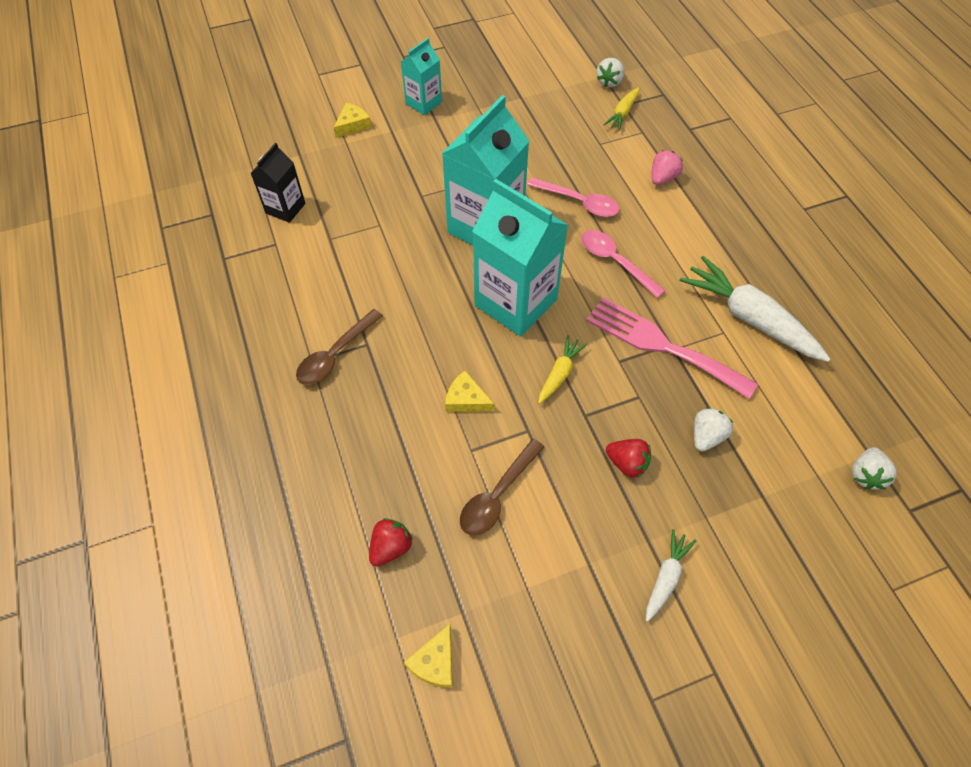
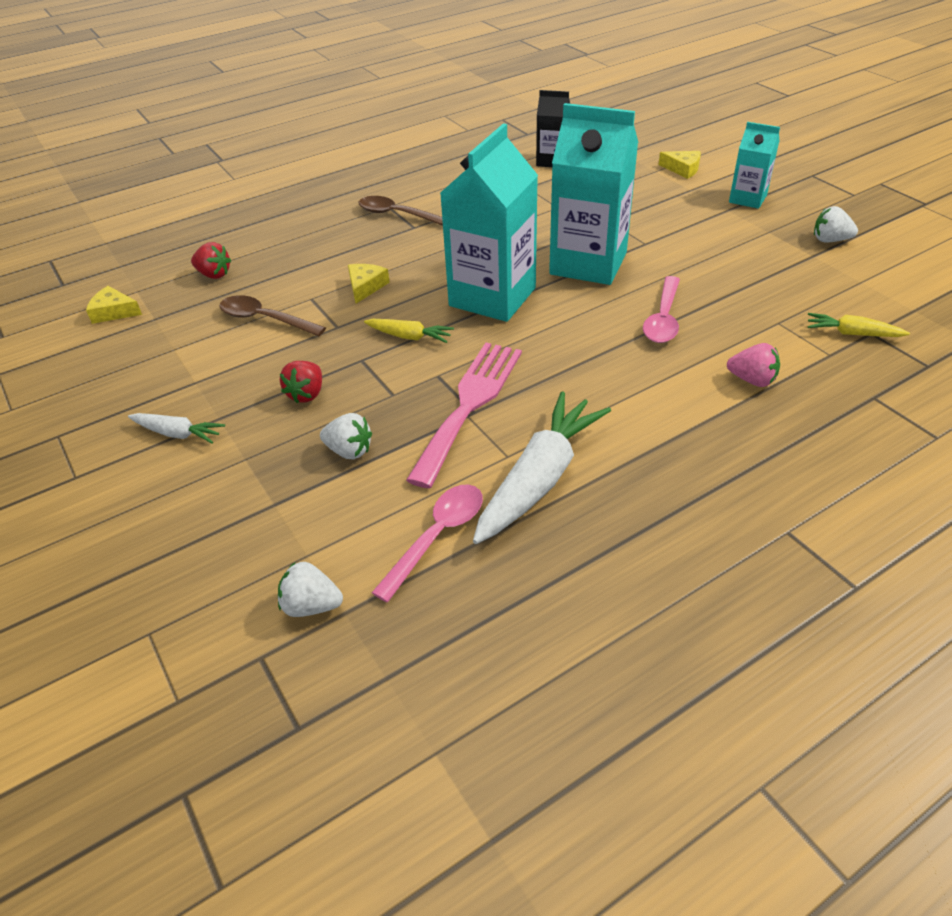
camera: 80 degrees right, 15 degrees down
(609, 82) = (907, 316): white strawberry -> white strawberry (830, 240)
(615, 262) = (582, 356): pink spoon -> pink spoon (437, 537)

